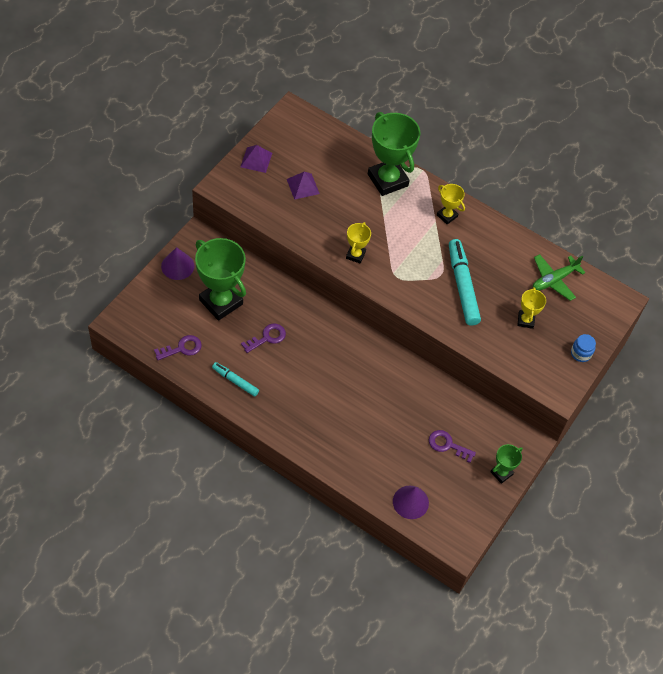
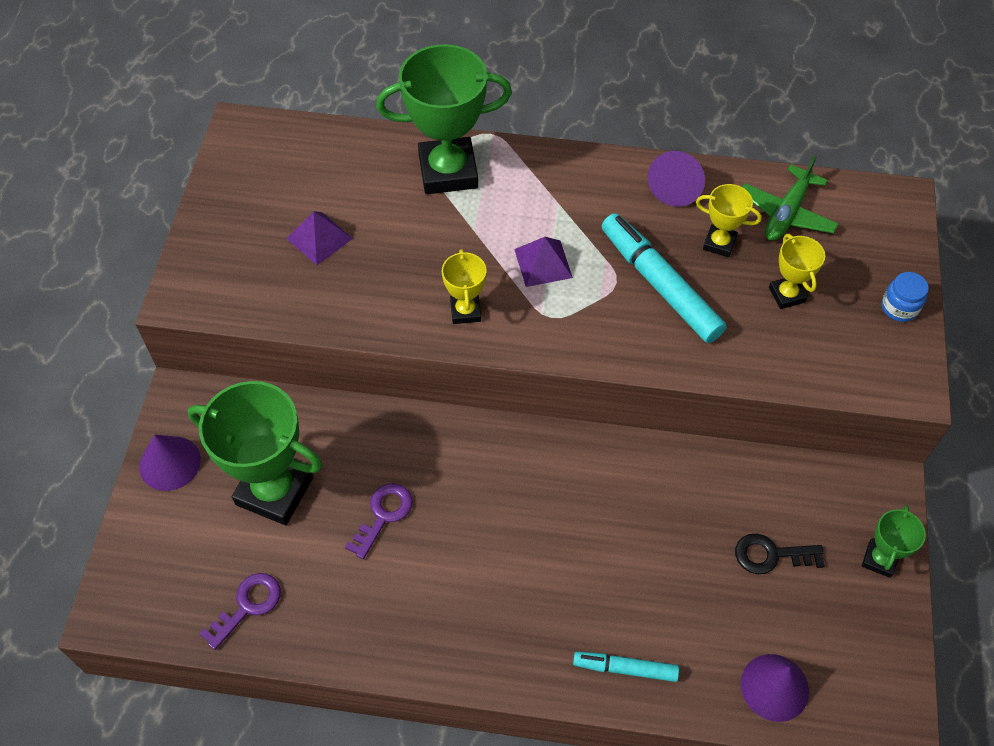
camera: 20 degrees left, 0 degrees up
(235, 381) = (369, 620): turquoise marker -> turquoise marker (625, 668)
(256, 160) = (220, 229): purple pyramid -> purple pyramid (543, 263)
(387, 180) = (448, 171): green trophy -> green trophy turned 45 degrees counterclockwise
(447, 216) = (570, 187): yellow trophy -> yellow trophy (719, 243)
(447, 445) = (771, 555): purple key -> black key
(503, 241) = (676, 188): none -> purple cone

